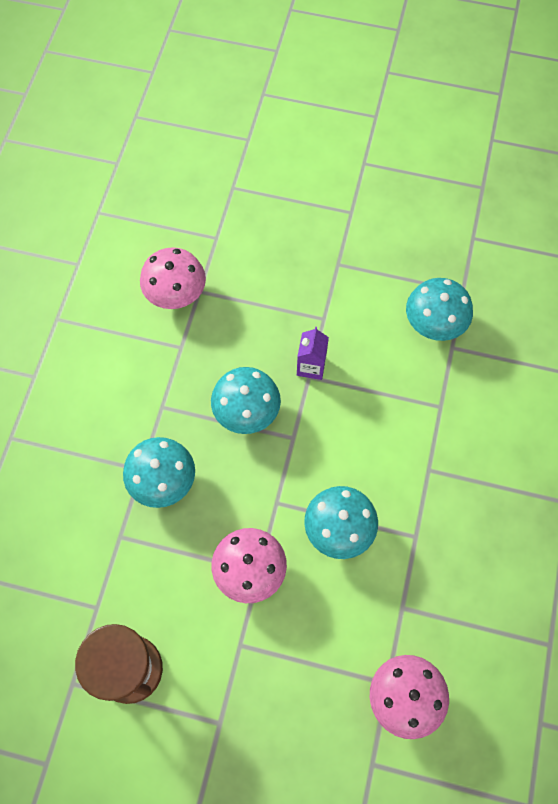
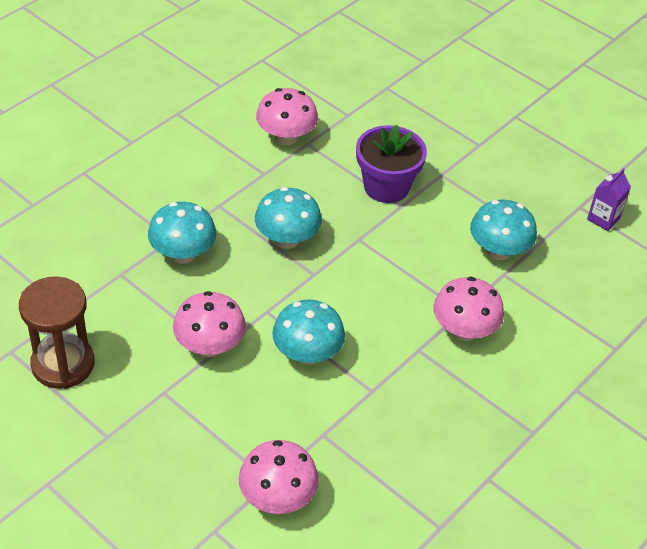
camera: 25 degrees right, 20 degrees down
(299, 303) = (386, 186): none -> purple flower pot
(311, 366) = (366, 233): purple carton -> purple carton (603, 218)
(454, 427) = (464, 330): none -> pink mushroom

